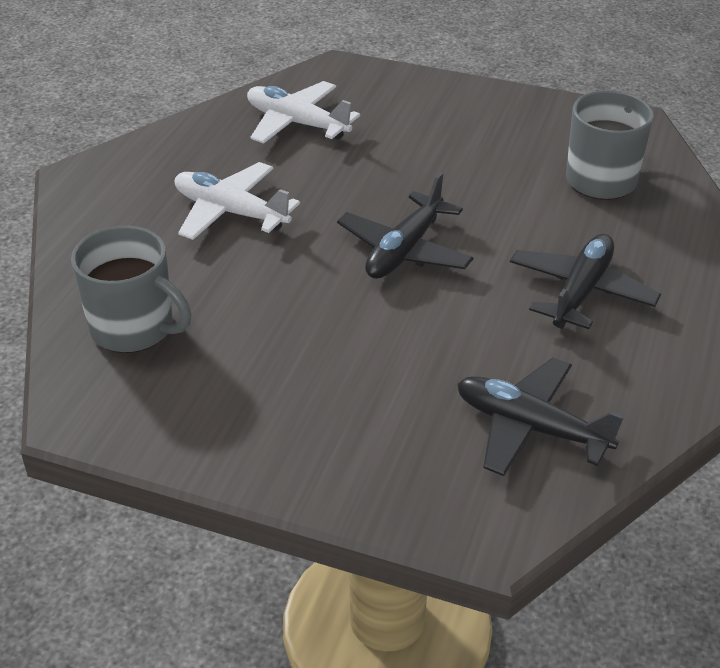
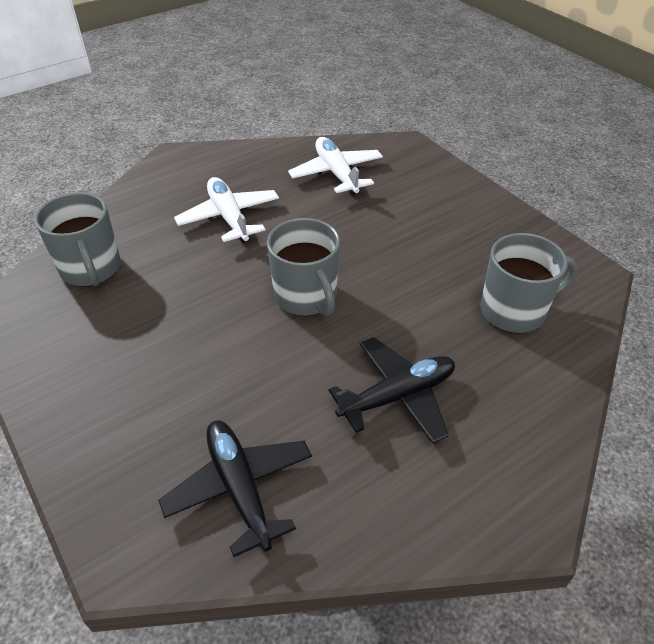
camera: 35 degrees right, 5 degrees up
(405, 250) = (306, 297): black plane -> grey mug

